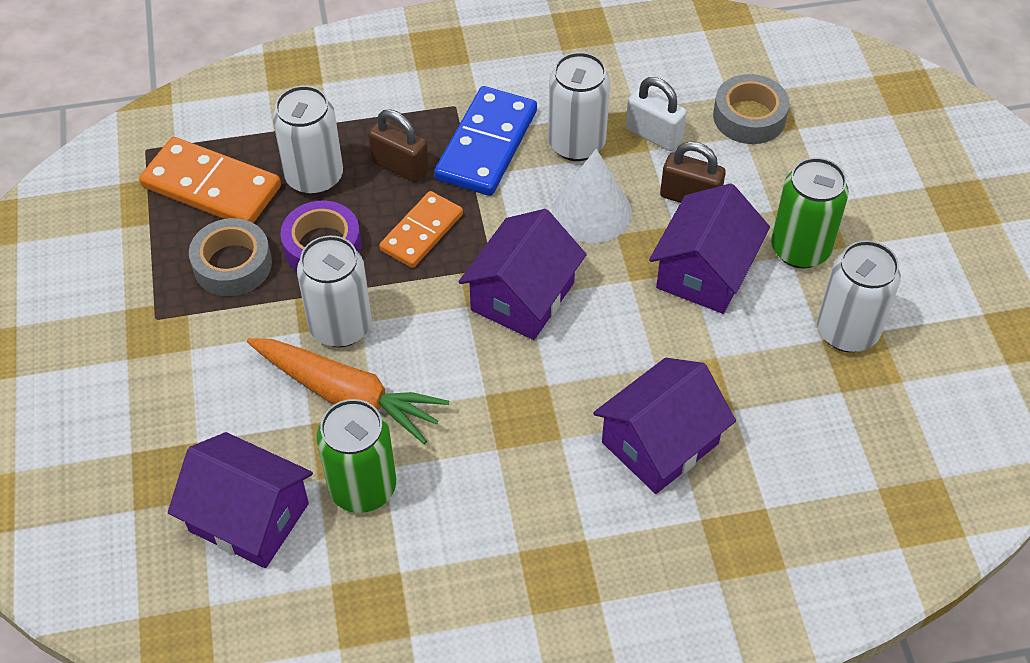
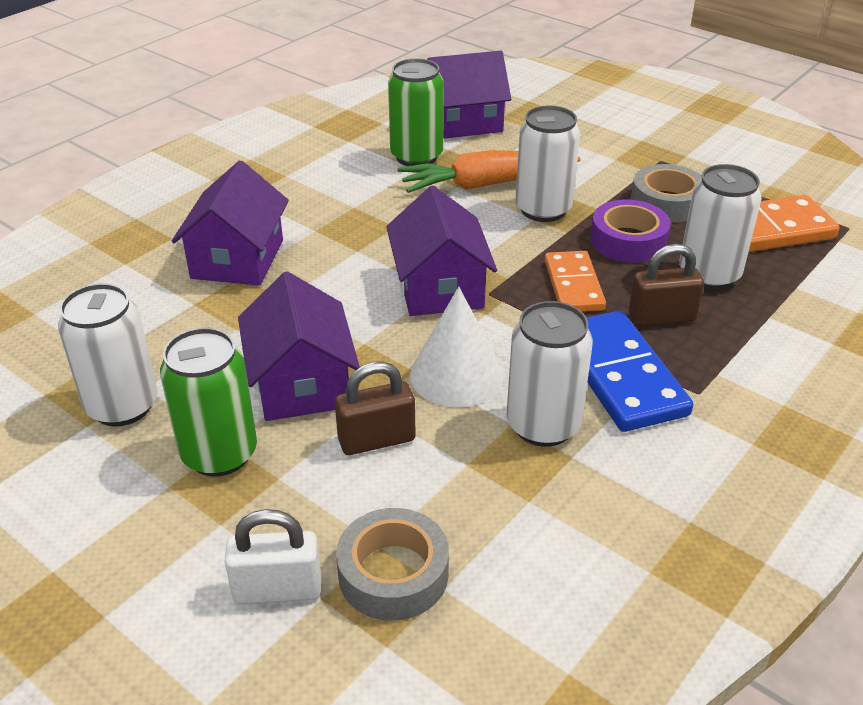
camera: 140 degrees right, 15 degrees down
(654, 135) = (478, 482): white padlock -> white padlock (277, 589)

